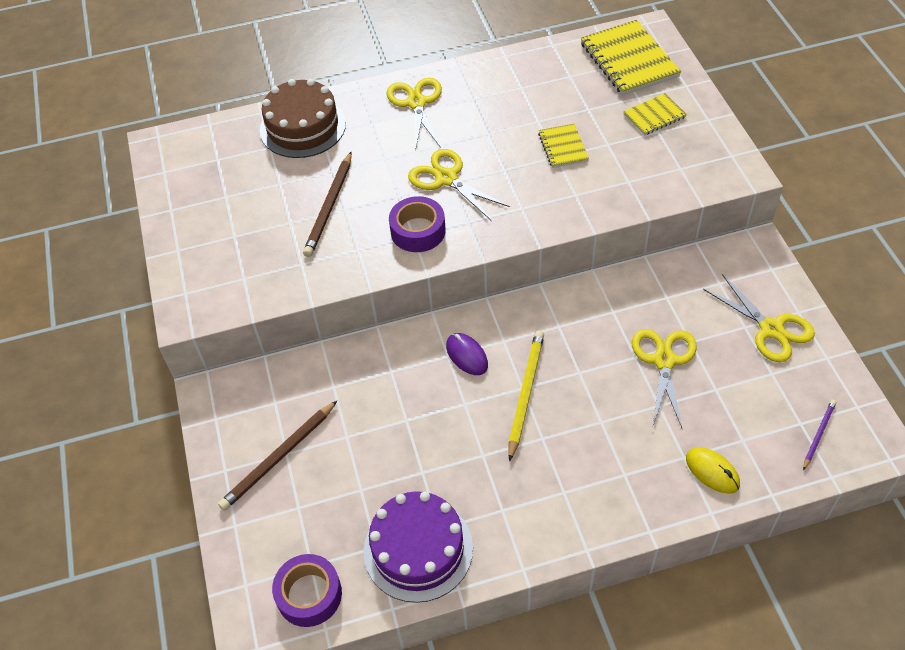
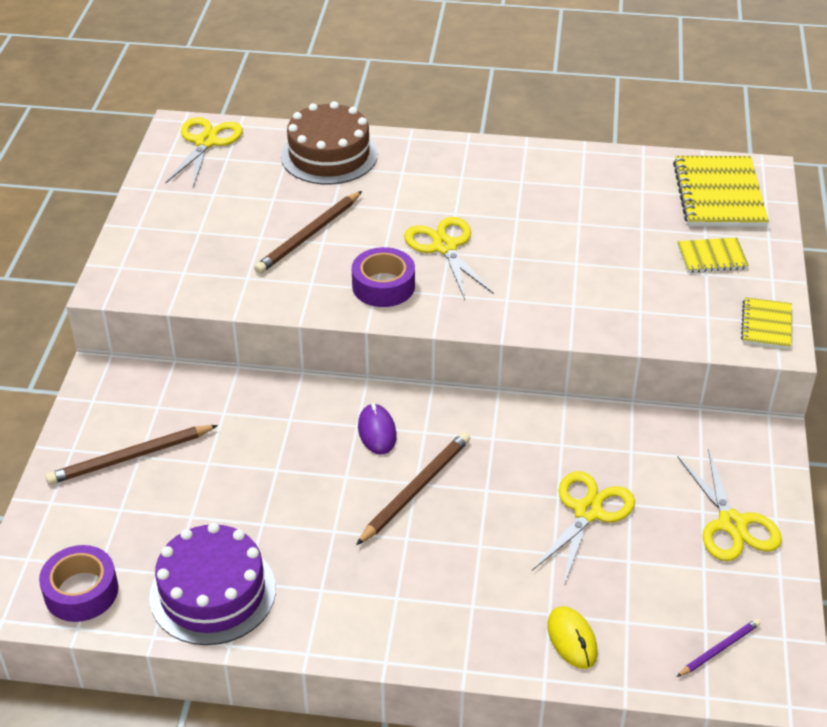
camera: 20 degrees right, 10 degrees down
(416, 103) = (459, 168): yellow scissors -> yellow scissors (206, 142)
(525, 393) = (415, 489): yellow pencil -> brown pencil
(563, 147) = (589, 256): yellow notebook -> yellow notebook (766, 325)

